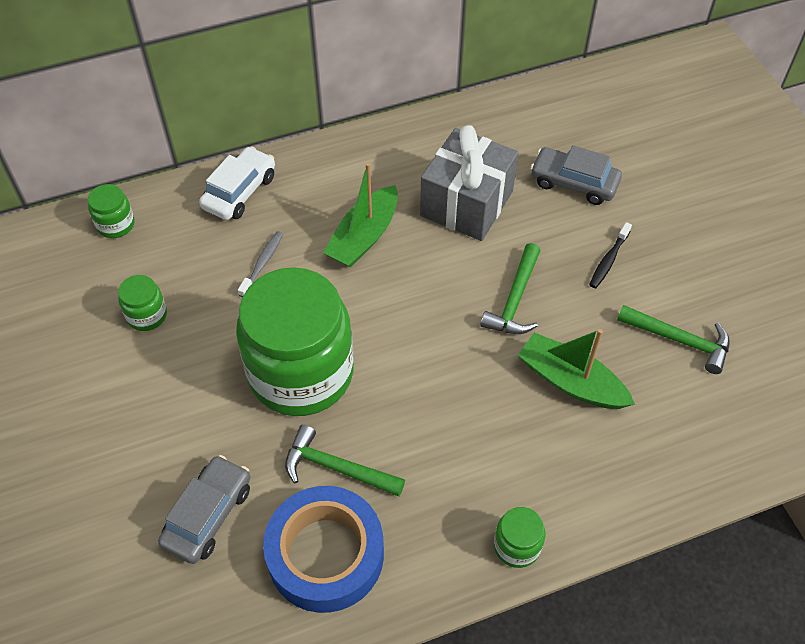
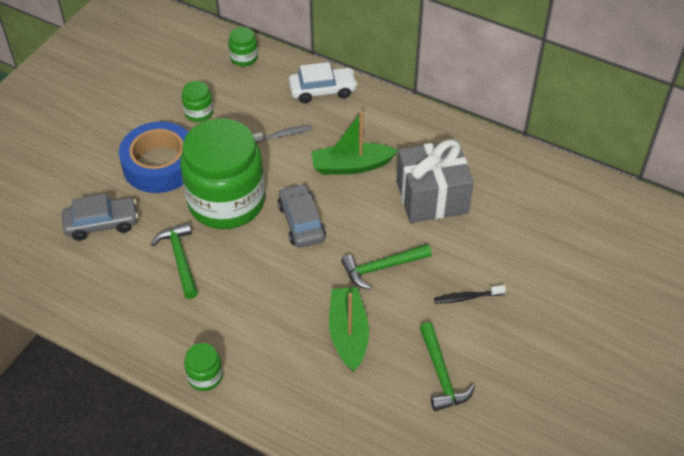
camera: 50 degrees right, 5 degrees down
(325, 554) = (122, 290): blue tape -> blue tape (160, 164)
(574, 183) = (512, 240): grey car -> grey car (301, 222)

